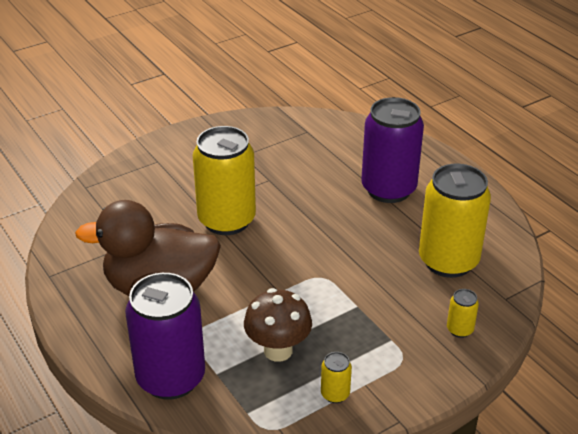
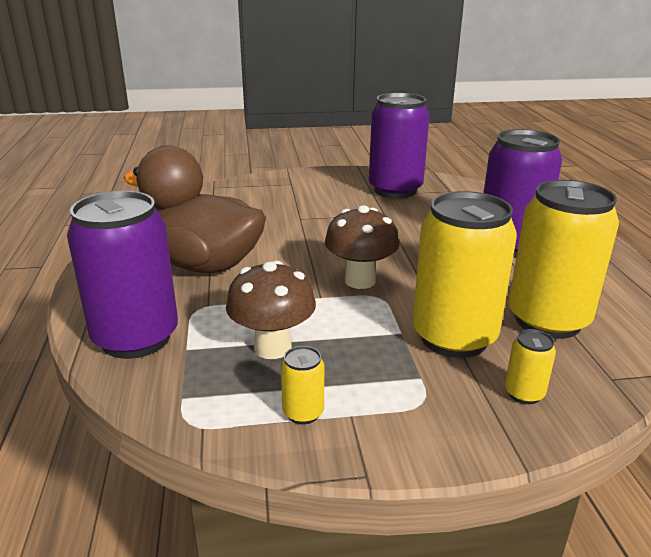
camera: 25 degrees right, 10 degrees down
(226, 220) = (316, 232): yellow can -> yellow can (454, 338)
(259, 144) = (395, 190): none -> purple can
(298, 265) = (360, 281): none -> brown mushroom

